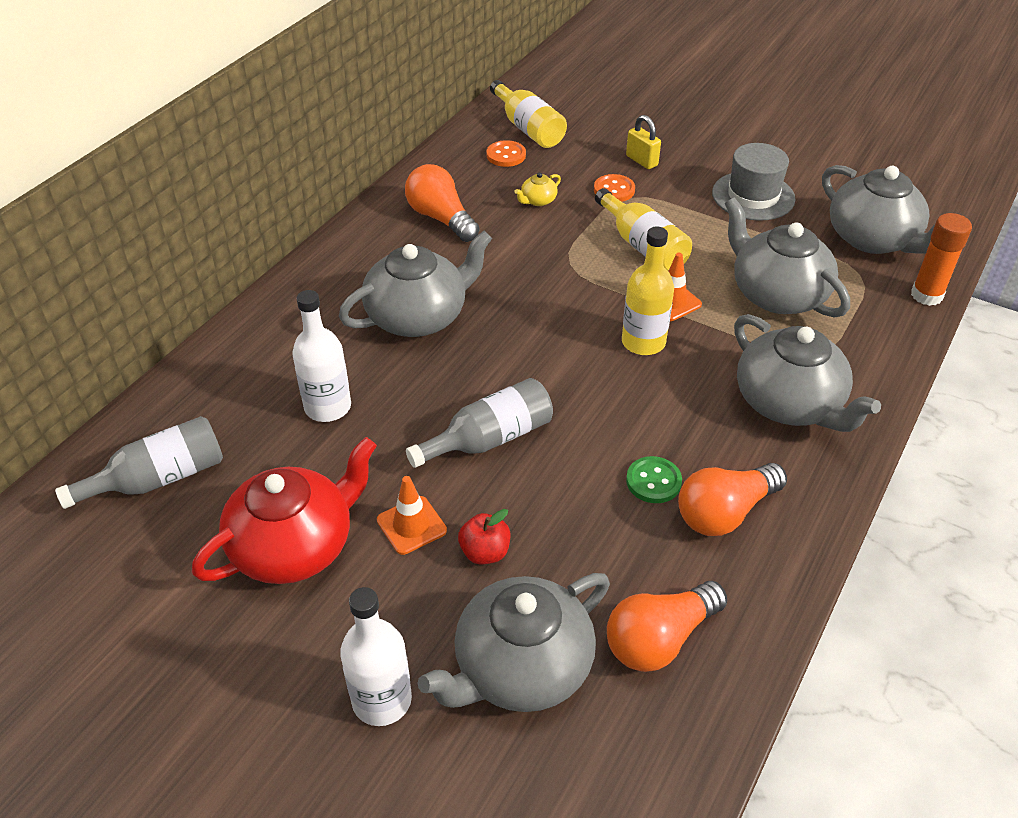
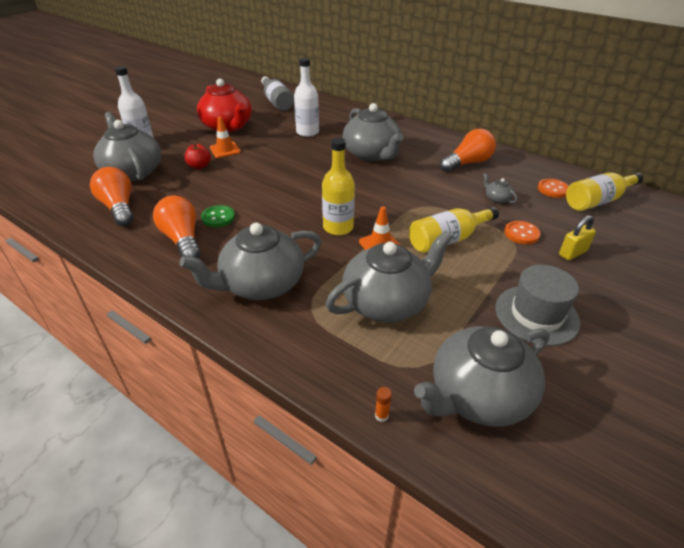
camera: 95 degrees right, 5 degrees down
(489, 439) = (271, 170): grey bottle -> none
(538, 200) = (497, 199): yellow teapot -> grey teapot
(926, 295) = (381, 415): orange glue stick -> orange glue stick, size x0.41

